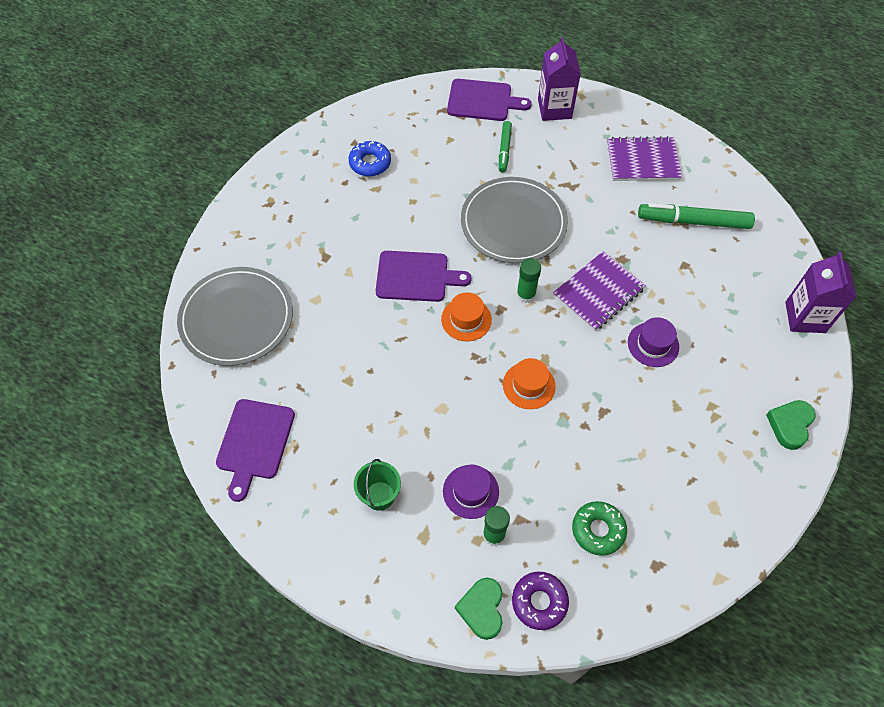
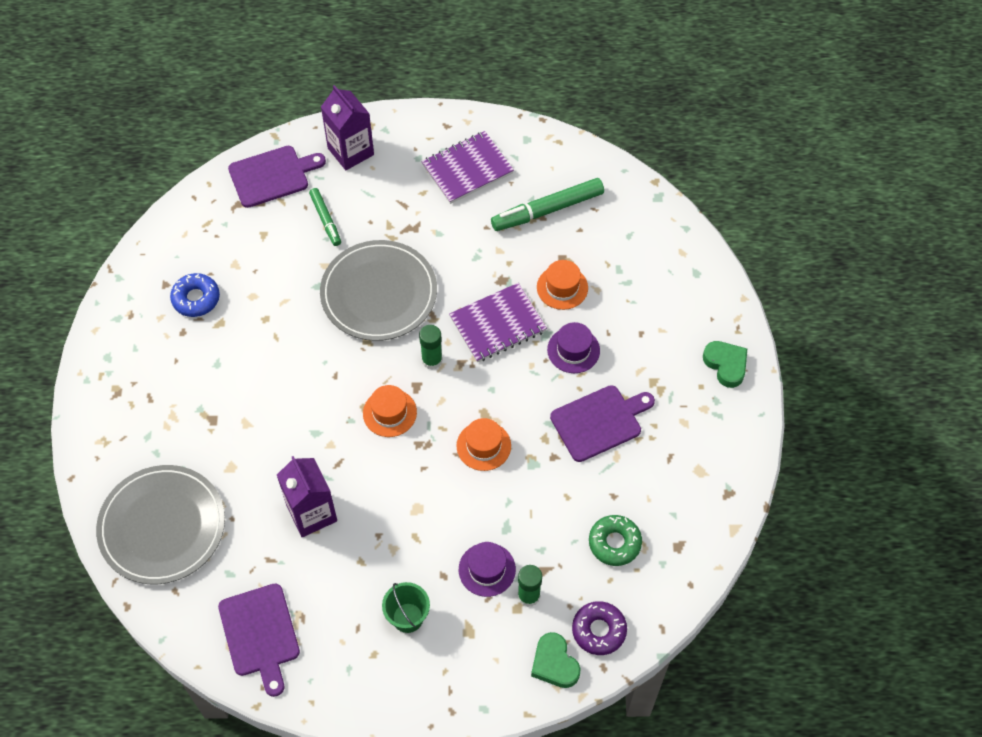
camera: 30 degrees left, 0 degrees up
(416, 276) = (316, 395): purple cutting board -> purple cutting board (599, 422)
(598, 292) = (498, 324): purple notebook -> purple notebook turned 45 degrees clockwise
(672, 289) = (562, 287): none -> orange hat
(790, 425) = (726, 365): green heart -> green heart turned 150 degrees clockwise
(805, 317) = (691, 257): purple carton -> purple carton (312, 513)

